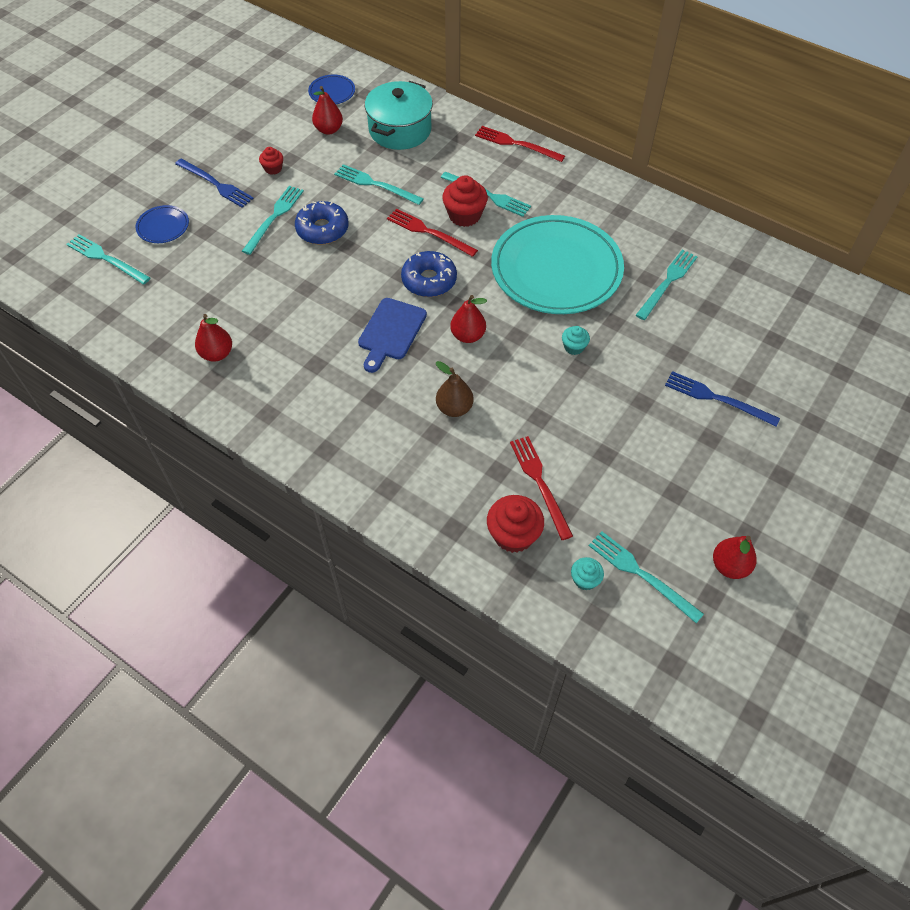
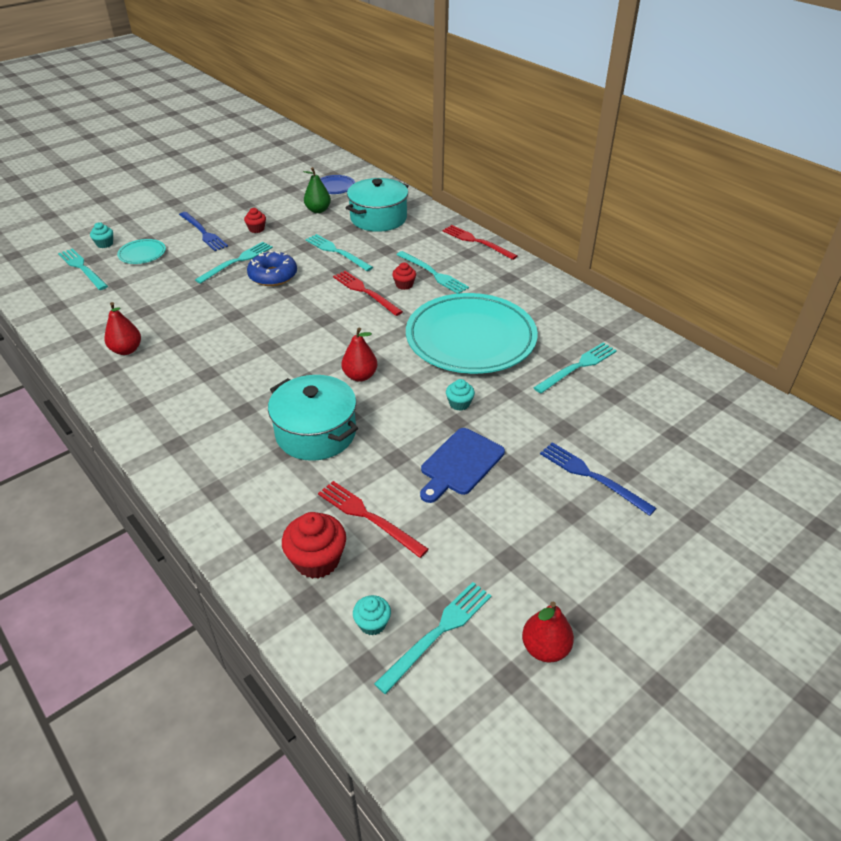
camera: 15 degrees right, 15 degrees down
(112, 221) = (105, 244): none -> turquoise cupcake
(163, 227) = (142, 254): blue plate -> turquoise plate
(329, 130) = (318, 210): red pear -> green pear
(390, 332) = (289, 360): blue cutting board -> blue cutting board (460, 464)
(429, 280) = (346, 327): blue donut -> none
(454, 408) = (316, 433): brown pear -> turquoise pot
(464, 215) = (404, 285): red cupcake -> red cupcake, size x0.56
(540, 483) = (368, 517): red fork -> red fork turned 45 degrees counterclockwise
(641, 574) = (438, 633): turquoise fork -> turquoise fork turned 75 degrees clockwise

